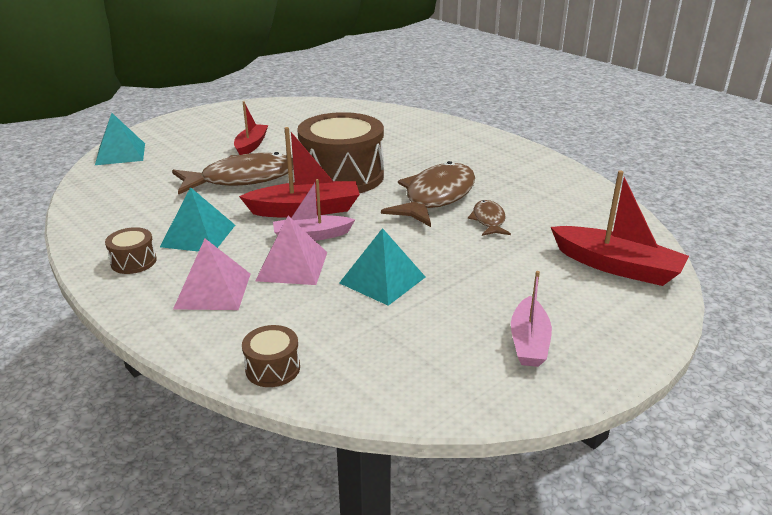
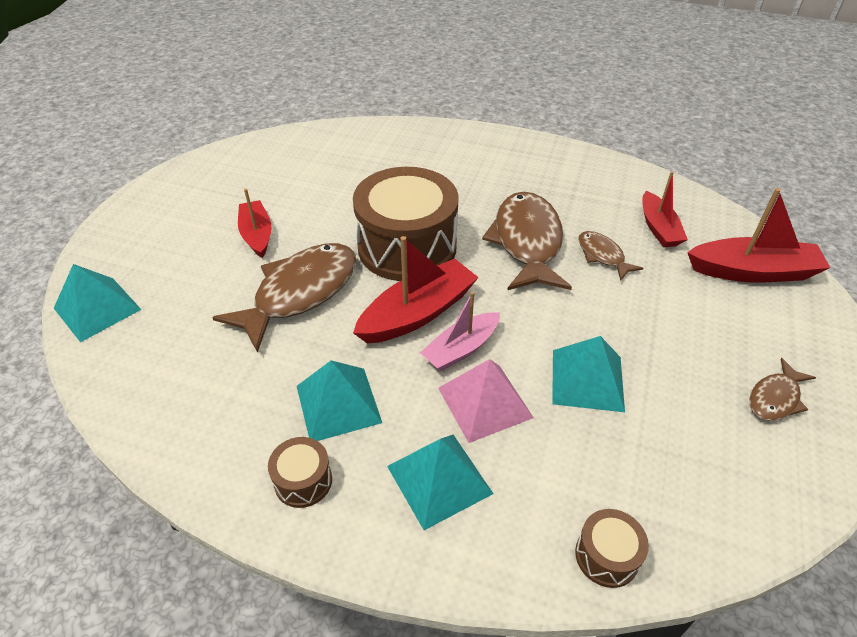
camera: 30 degrees left, 15 degrees up
(213, 290) = (439, 479): pink pyramid -> turquoise pyramid
(529, 342) = (775, 398): pink boat -> brown fish
(562, 218) = (658, 228): none -> red boat

